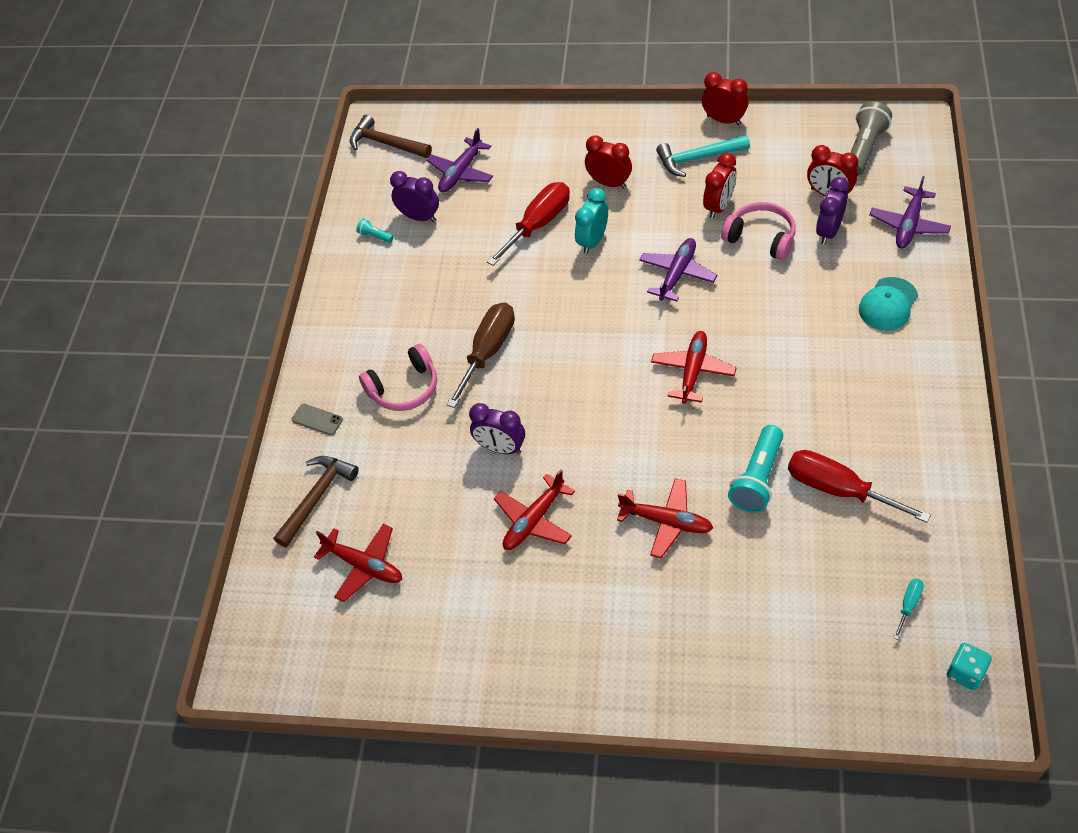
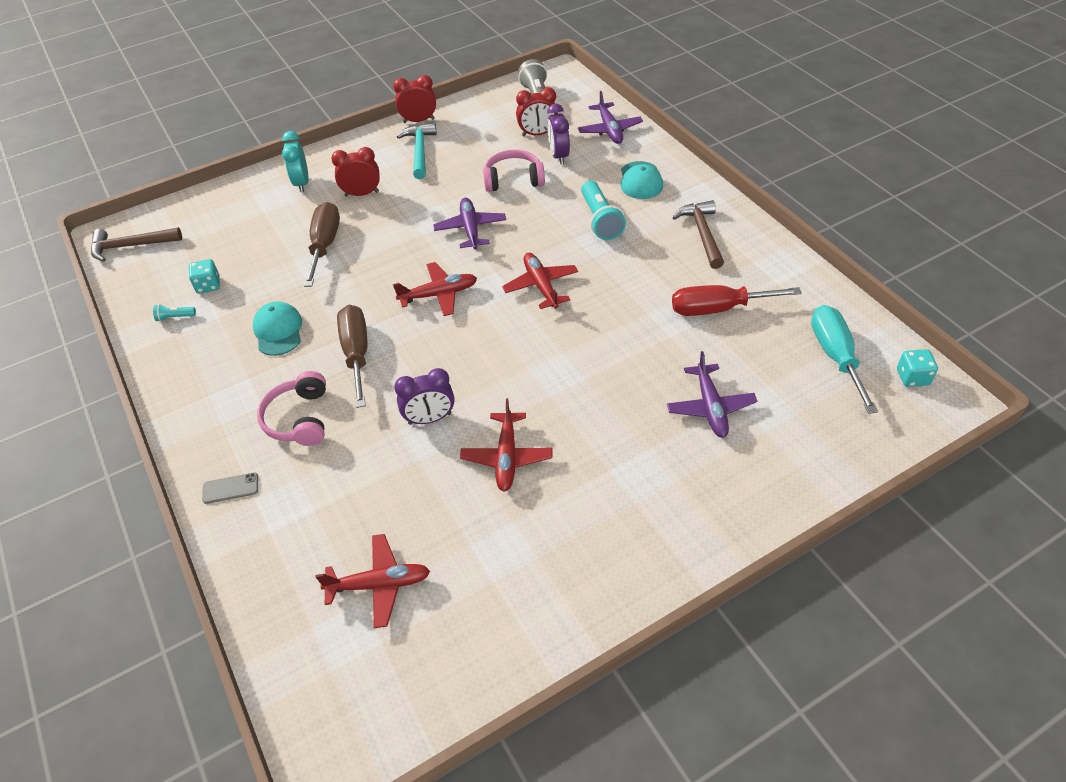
camera: 40 degrees left, 5 degrees down
(317, 497) = (283, 553): brown hammer -> brown hammer (702, 234)
(404, 388) = (299, 418): pink headphones -> pink headphones turned 150 degrees clockwise
(419, 217) = (208, 285): purple clock -> turquoise dice
(443, 294) = (278, 331): none -> turquoise cap
(461, 173) = (222, 238): purple plane -> purple plane (710, 407)
(538, 224) = (325, 245): red screwdriver -> brown screwdriver
(592, 241) = (382, 237): turquoise clock -> turquoise clock (302, 183)
(666, 522) = (615, 398): red plane -> red plane (439, 294)
(697, 158) = (420, 151): turquoise hammer -> turquoise hammer turned 135 degrees clockwise
(719, 206) = (463, 173): red clock -> none
(757, 478) = (655, 332): turquoise flashlight -> turquoise flashlight (600, 220)
(908, 605) = (835, 356): turquoise screwdriver -> turquoise screwdriver, size x2.20

